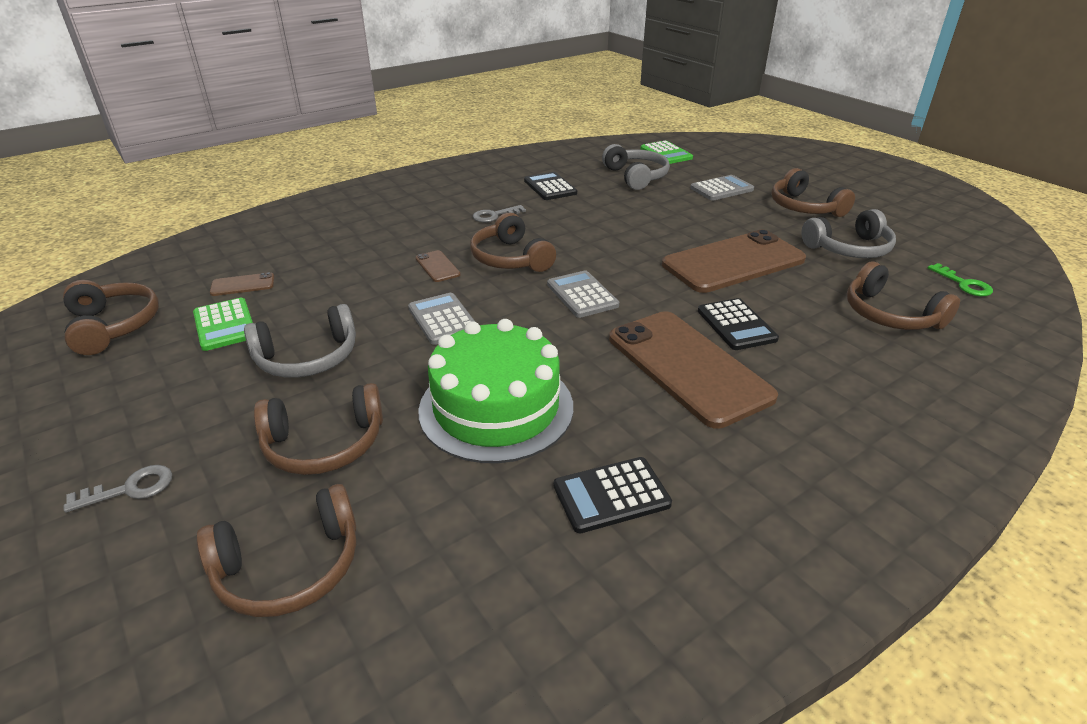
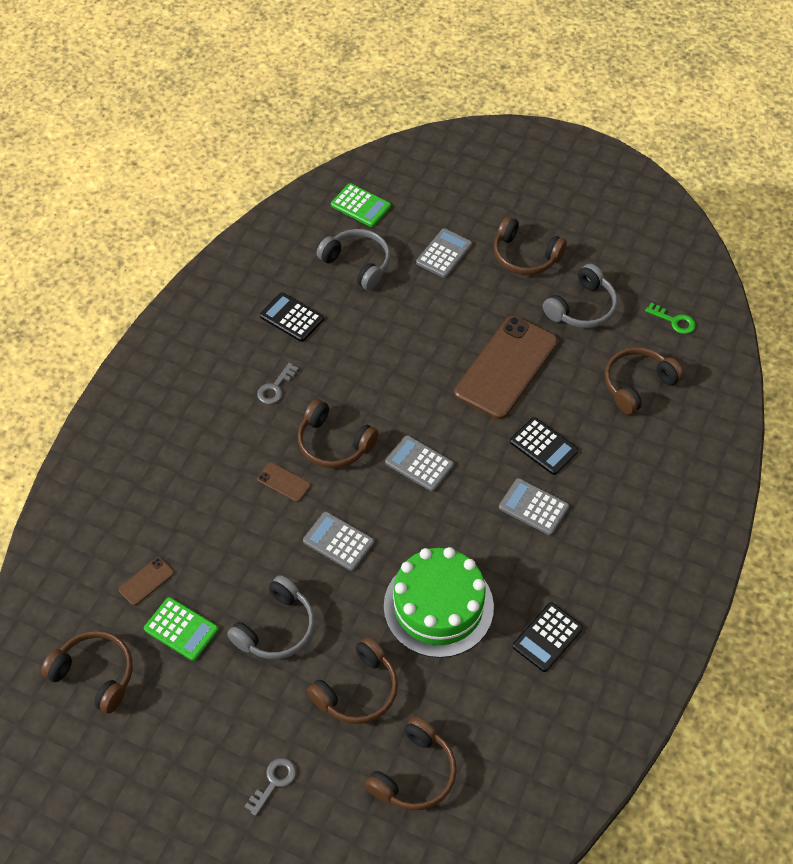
camera: 30 degrees left, 20 degrees up
(687, 367) = (533, 507): brown phone -> grey calculator
(890, 314) = (637, 384): brown headphones -> brown headphones turned 120 degrees clockwise

